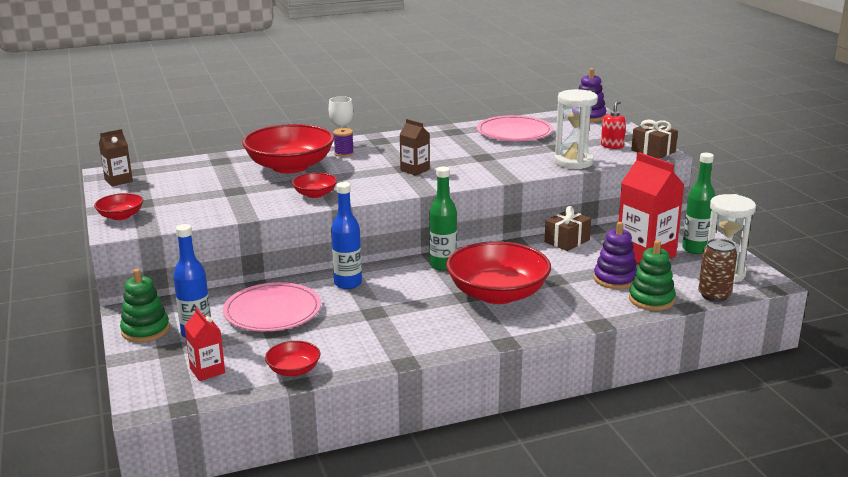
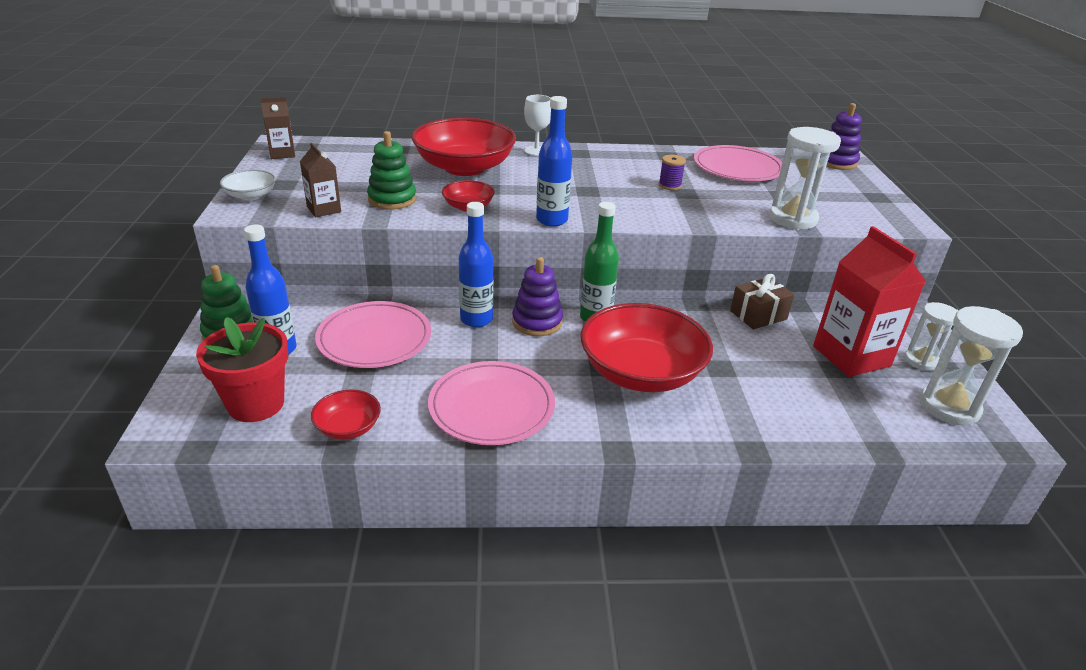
camera: 15 degrees right, 10 degrees up
(121, 216) = (251, 195): red bowl -> white bowl
(207, 371) = (256, 404): red carton -> red flower pot
(344, 153) = (531, 162): purple spool -> purple spool (670, 185)
(389, 193) = (552, 220): none -> blue bottle
(397, 336) = (491, 407): none -> pink plate
(415, 170) = (597, 196): brown carton -> brown carton (324, 209)
(612, 146) = (850, 205): red soap dispenser -> none
(615, 279) = (798, 384): purple stacking toy -> purple stacking toy (537, 322)
(651, 300) = (836, 427): green stacking toy -> green stacking toy (392, 199)
(653, 151) = (901, 221): brown gift -> none
(695, 249) = (921, 361): green bottle -> white hourglass
(714, 295) = (926, 440): brown can -> none

